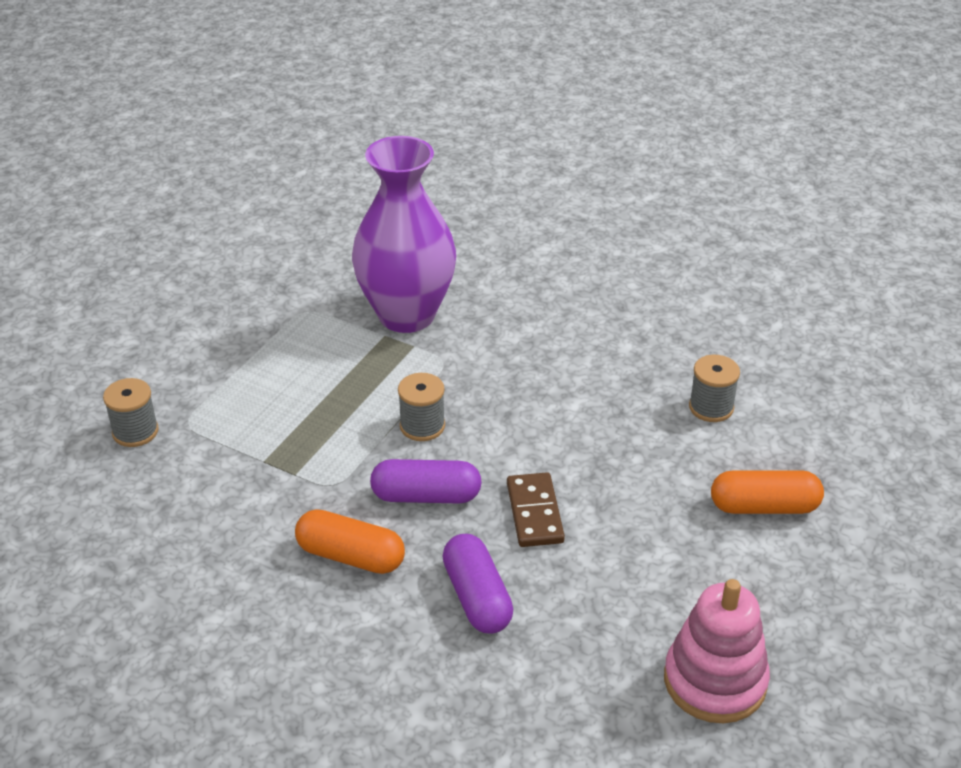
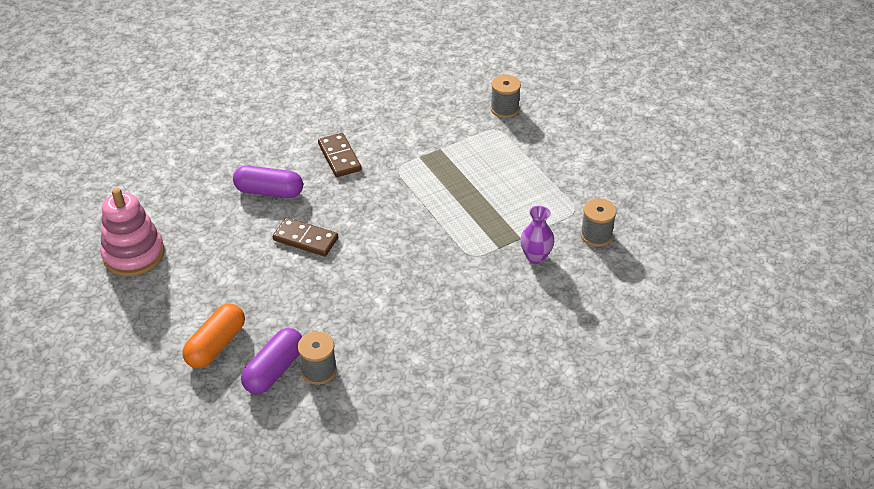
camera: 120 degrees right, 5 degrees up
(350, 556) = (339, 157): orange capsule -> brown domino
(406, 315) = (535, 257): purple vase -> purple vase, size x0.42
(422, 426) = (417, 221): grey spool -> grey spool (596, 235)
(426, 496) = (357, 201): purple capsule -> purple capsule (274, 370)

